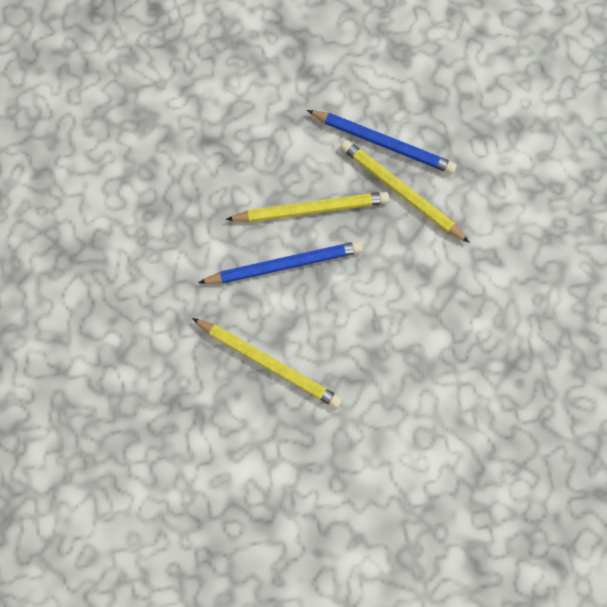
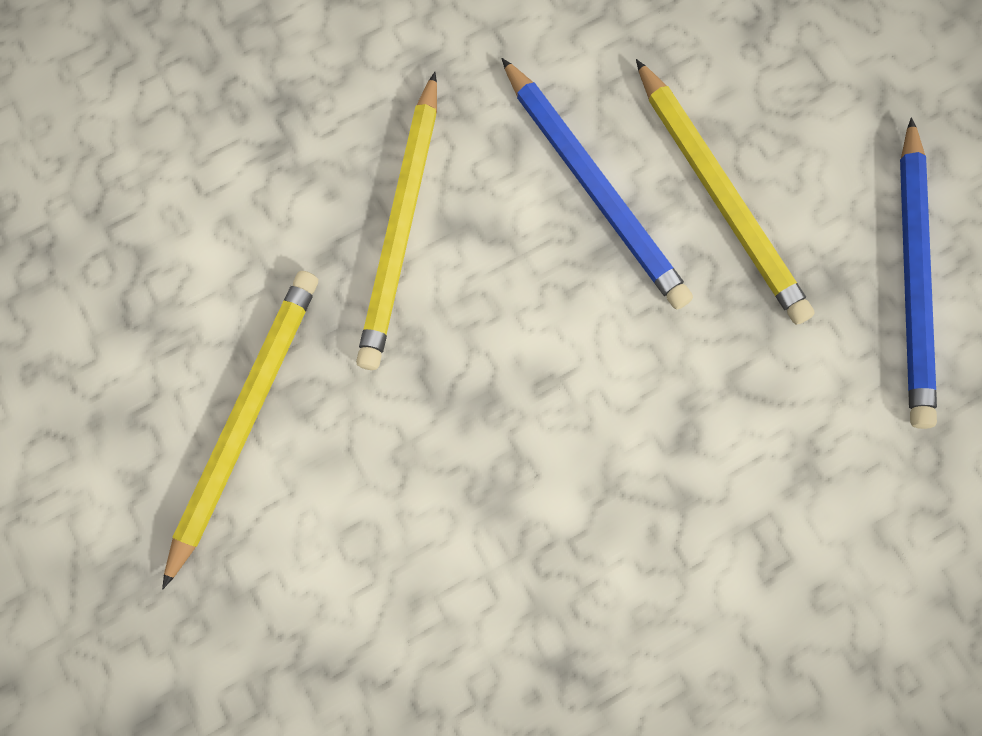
camera: 70 degrees right, 5 degrees up
(401, 192) = (828, 343): yellow pencil -> yellow pencil (245, 420)

